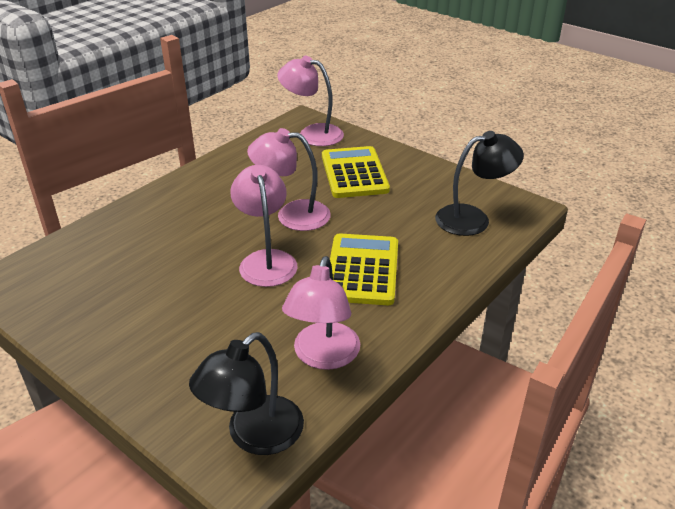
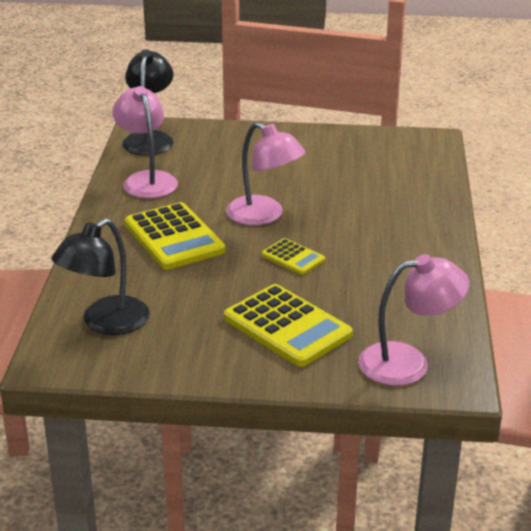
camera: 145 degrees right, 5 degrees down
(292, 215) = (293, 257): pink lamp -> yellow calculator

